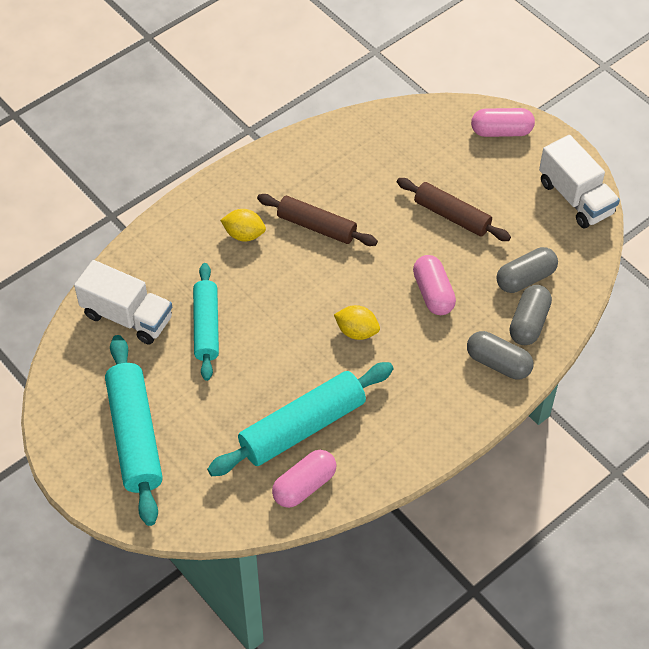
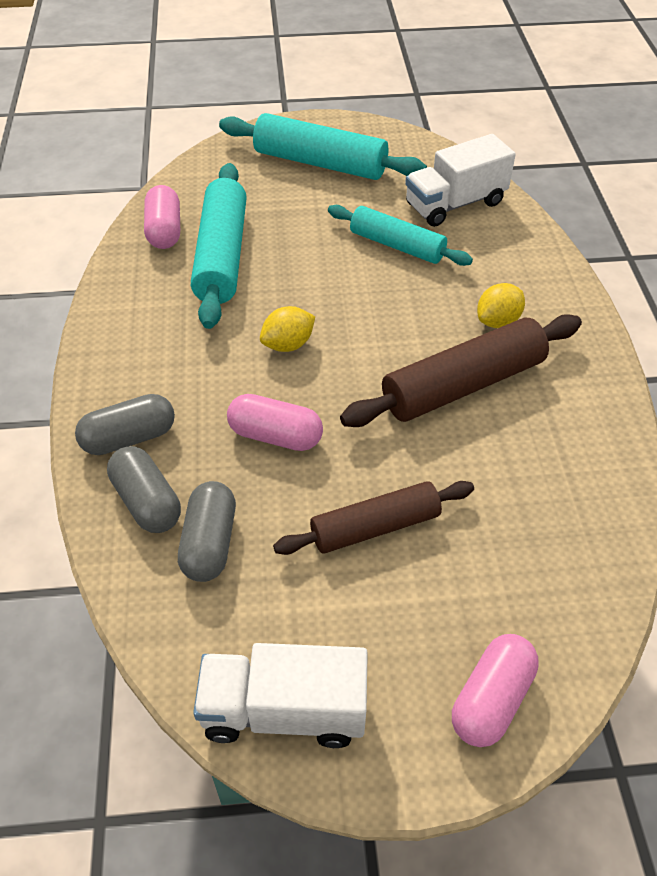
camera: 125 degrees right, 5 degrees down
(316, 226) = (463, 385): brown rolling pin -> brown rolling pin, size x1.50

